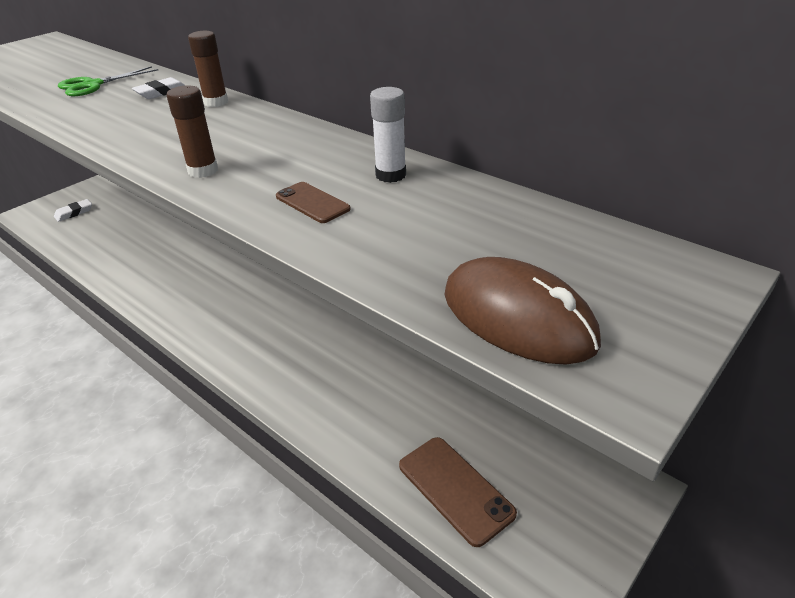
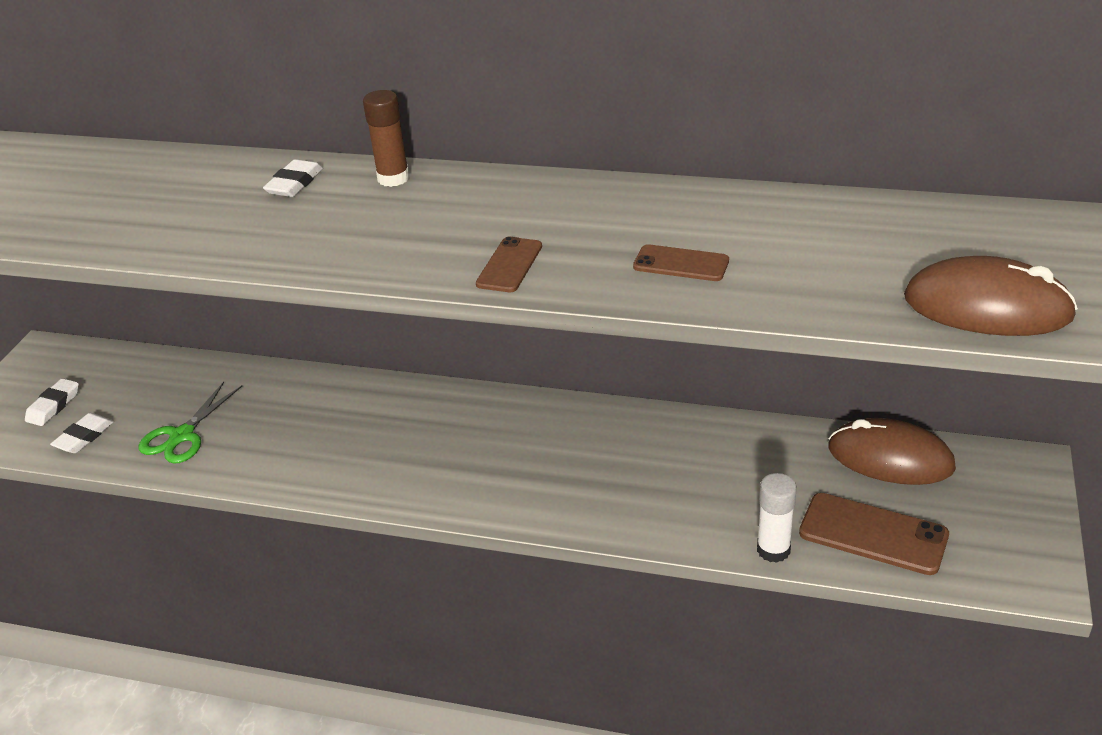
camera: 25 degrees left, 0 degrees up
(69, 234) = (84, 437): none -> white eraser
(93, 85) = (173, 197): green scissors -> green scissors (182, 435)
(203, 171) = (509, 265): brown glue stick -> brown phone
(390, 175) = (722, 212): white glue stick -> white glue stick (773, 550)
(520, 432) = (890, 458): none -> brown mouse

